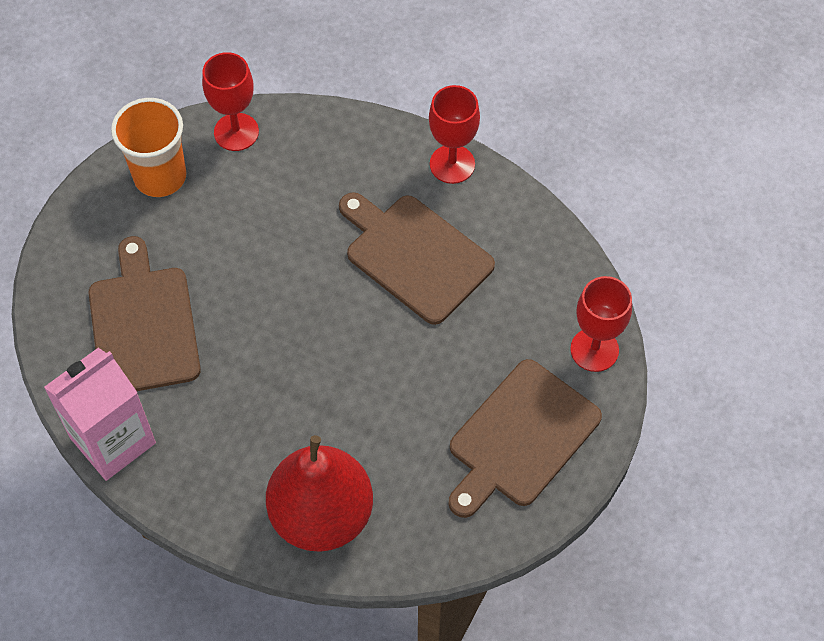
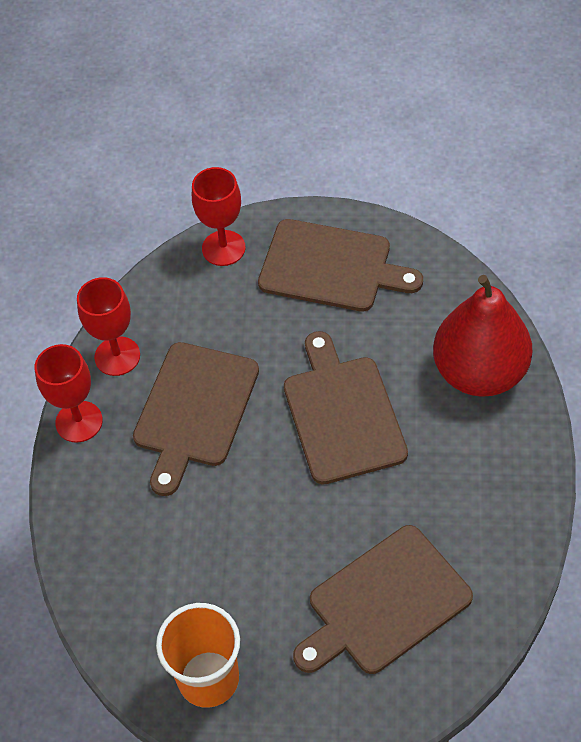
camera: 110 degrees left, 5 degrees down
(113, 440) = (513, 566): pink carton -> none
(236, 132) = (121, 631): red goblet -> red goblet (117, 356)
(343, 373) = (342, 414): none -> brown cutting board

